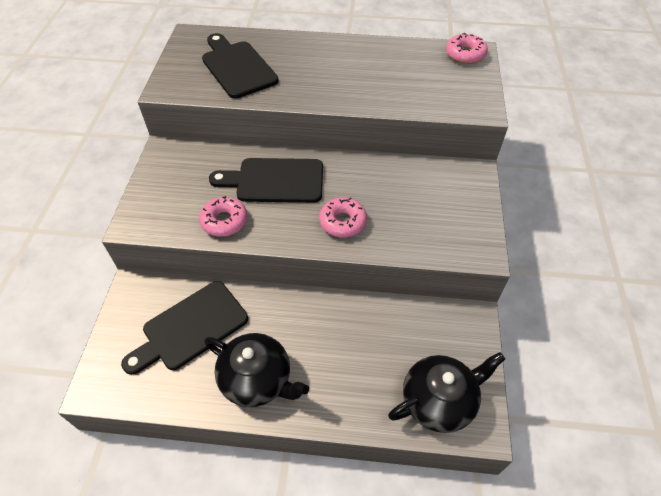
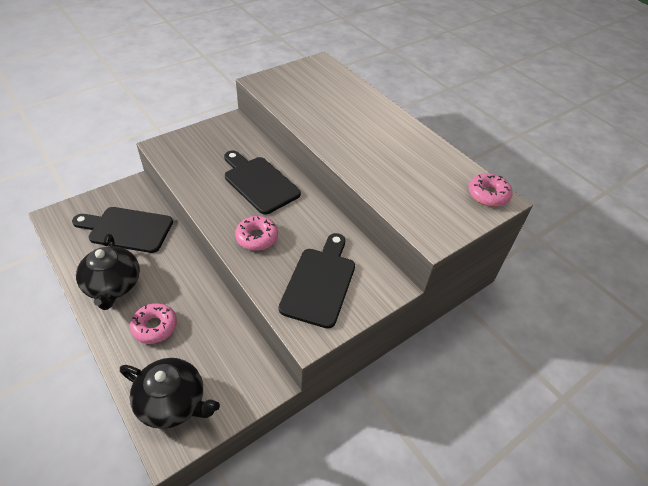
camera: 45 degrees right, 5 degrees down
(224, 221) = (200, 181): pink donut -> pink donut (155, 326)
(237, 67) = (316, 96): black cutting board -> black cutting board (319, 282)

